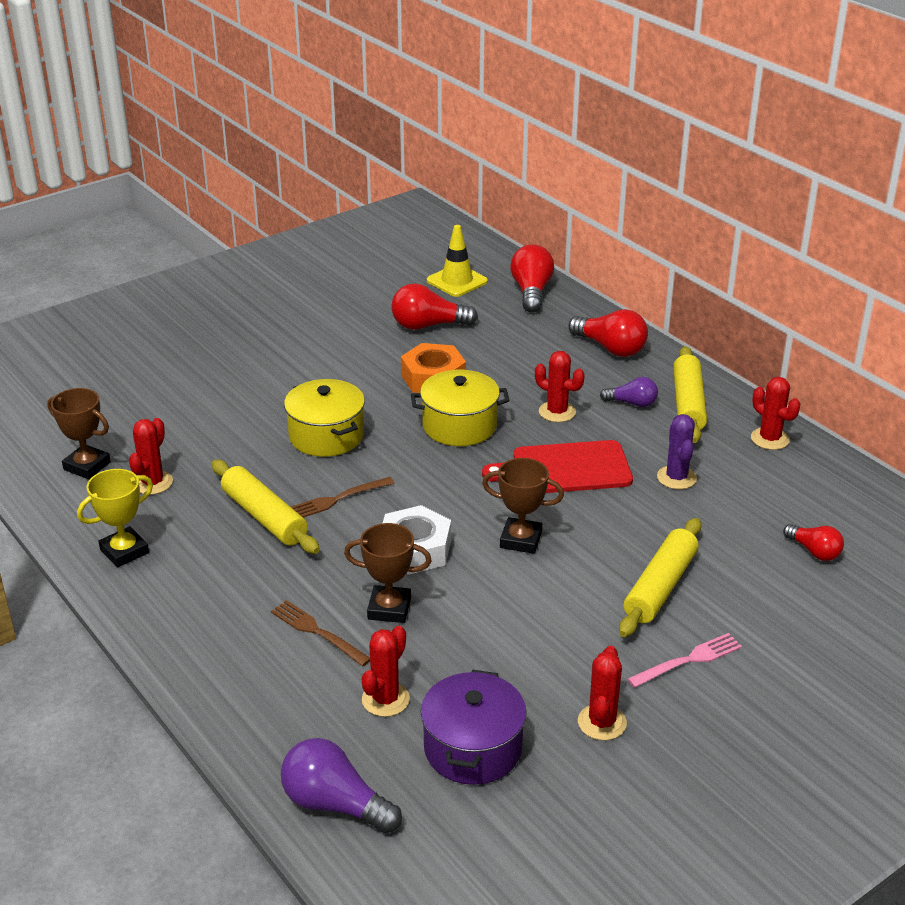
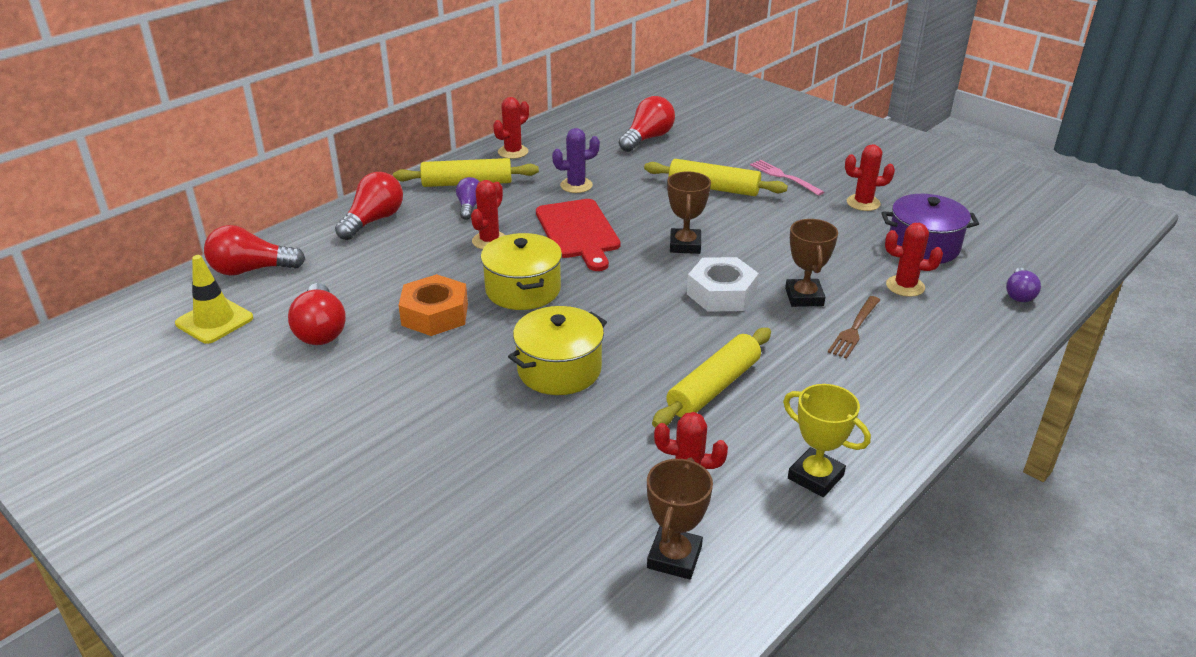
camera: 100 degrees left, 0 degrees up
(335, 804) = (1019, 294): purple light bulb -> purple light bulb, size x0.61
(337, 499) = (667, 346): brown fork -> none
(814, 551) = (647, 138): red light bulb -> red light bulb, size x1.63

